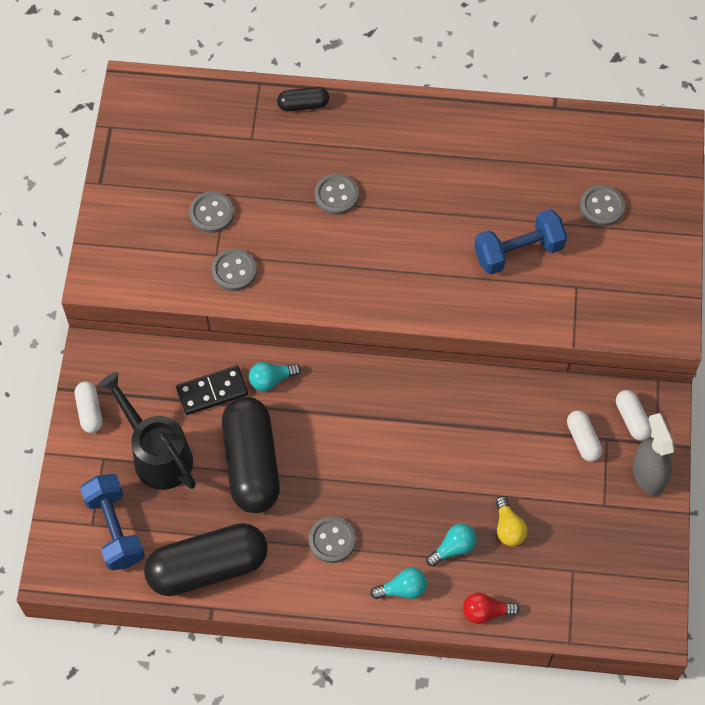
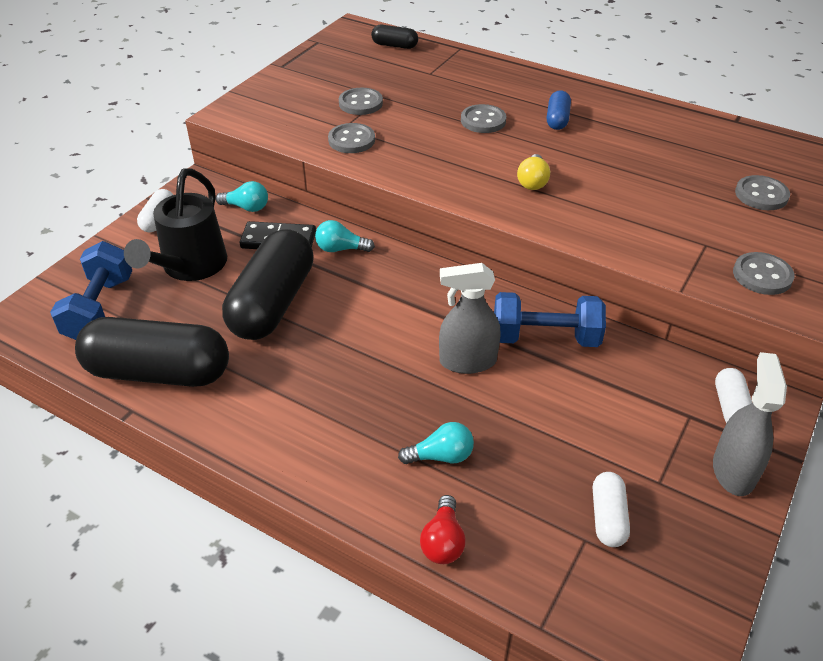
camera: 25 degrees right, 20 degrees down
(157, 454) = (190, 267): black watering can -> black watering can turned 150 degrees counterclockwise
(303, 105) = (490, 66): black capsule -> black capsule (394, 46)
(332, 540) = (306, 397): grey button -> grey button (762, 275)
(401, 167) = (557, 119): none -> blue capsule
(402, 589) = (354, 475): turquoise light bulb -> turquoise light bulb (246, 207)
(432, 456) = (467, 361): none -> grey spray bottle
(485, 612) = (443, 541): red light bulb -> red light bulb turned 105 degrees counterclockwise
(508, 528) = (521, 461): yellow light bulb -> yellow light bulb (532, 182)
(518, 252) = (650, 202): blue dumbbell -> blue dumbbell (545, 338)
(583, 440) = (658, 407): white capsule -> white capsule (608, 517)

